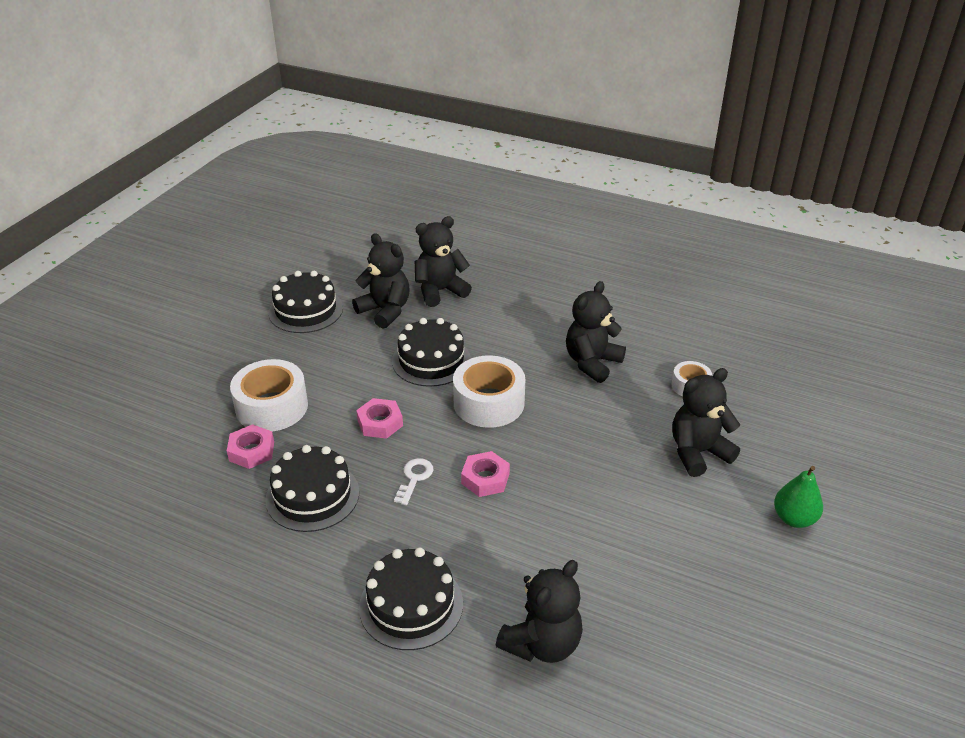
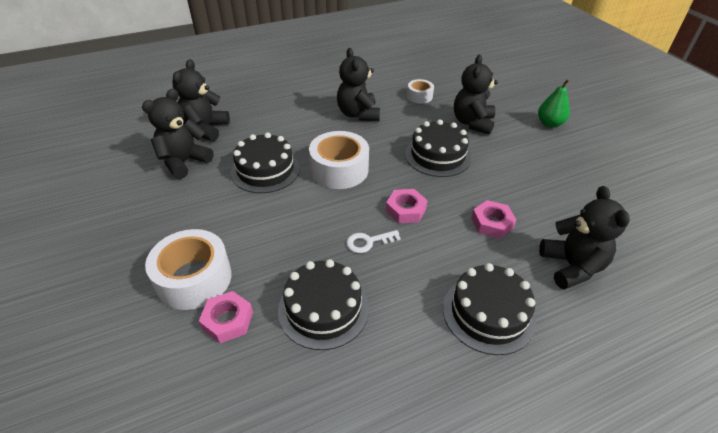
camera: 50 degrees left, 5 degrees up
(306, 310) = (116, 198): black cake -> black cake (437, 155)
(380, 423) = (293, 228): pink nut -> pink nut (491, 223)
(385, 311) = (184, 162): black teddy bear -> black teddy bear turned 45 degrees counterclockwise
(414, 478) = (368, 242): white key -> white key turned 75 degrees counterclockwise

